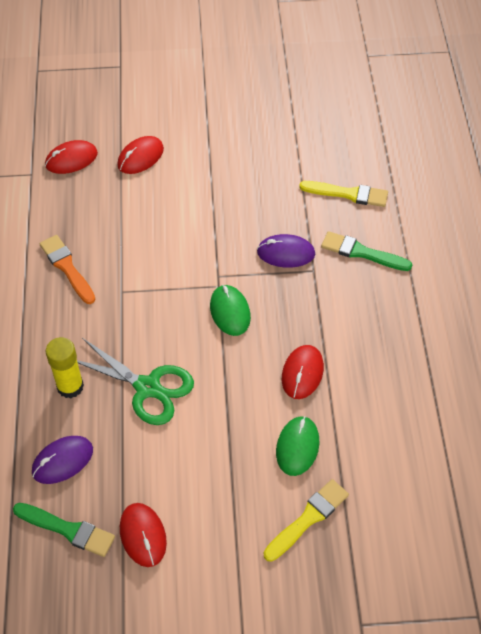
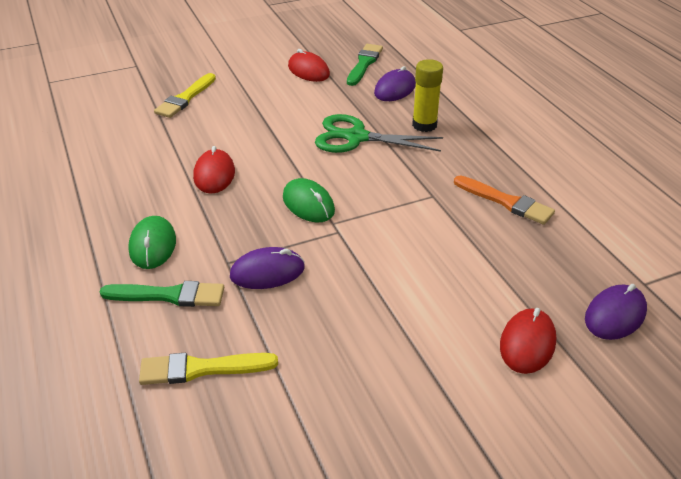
camera: 160 degrees right, 15 degrees down
(67, 530) = (364, 63): green brush -> green brush turned 105 degrees clockwise
(71, 159) = (615, 315): red mouse -> purple mouse
(297, 447) = (205, 130): green mouse -> green mouse (152, 245)

